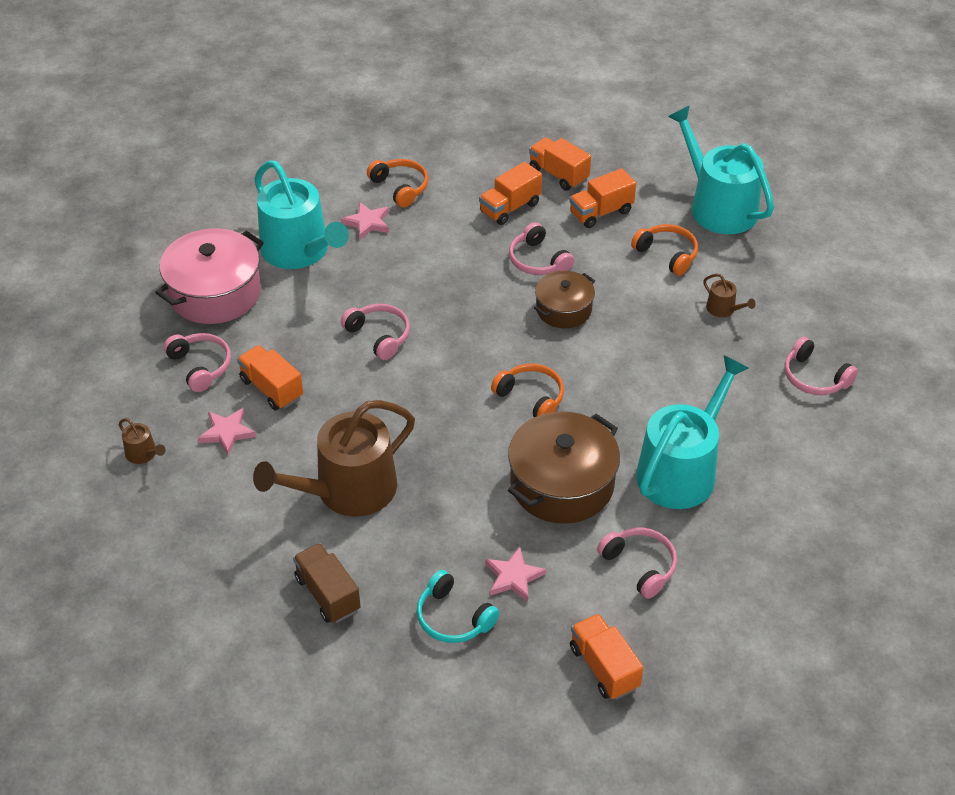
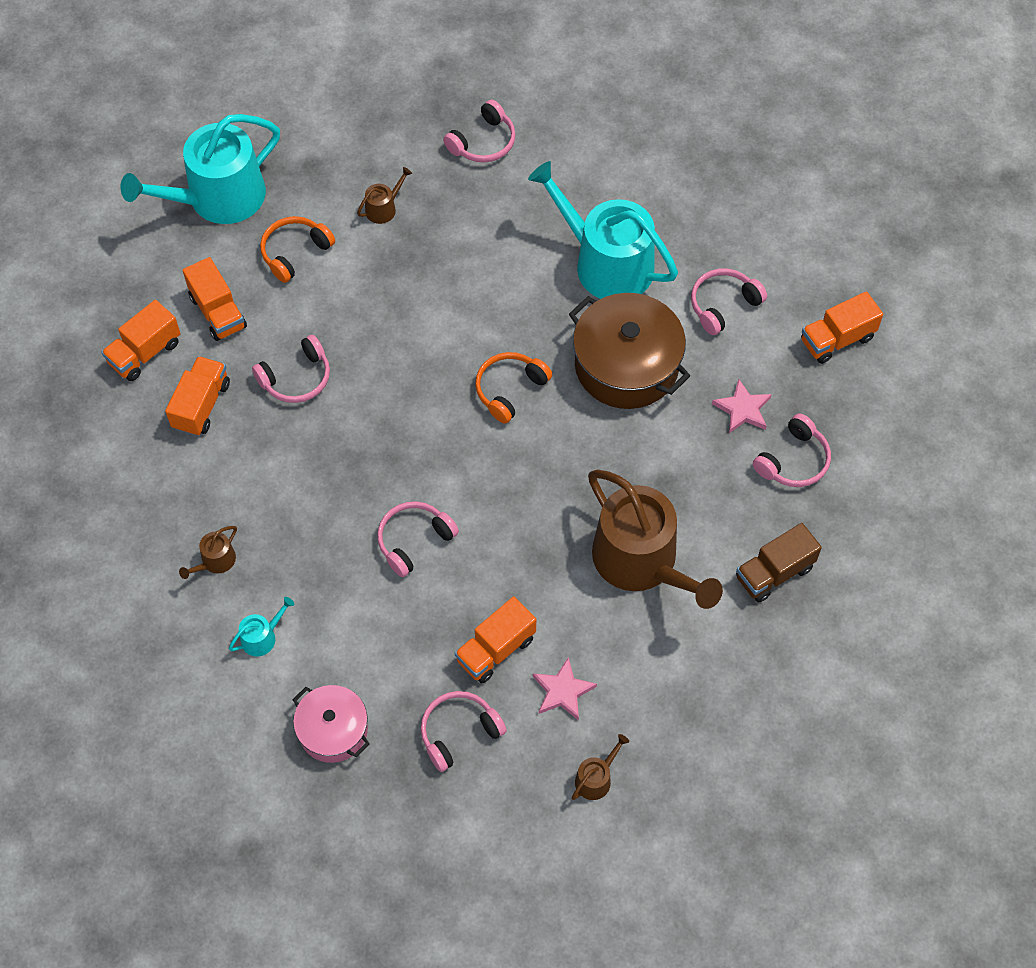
camera: 90 degrees left, 15 degrees up
(215, 293) = (333, 730): pink pot -> pink pot, size x0.60
(299, 251) = (262, 637): turquoise watering can -> turquoise watering can, size x0.40
(367, 223) = (215, 561): pink star -> brown watering can
(400, 187) = (151, 526): orange headphones -> none
(453, 618) = (793, 461): turquoise headphones -> pink headphones
(510, 208) = (201, 405): orange truck -> orange truck turned 120 degrees counterclockwise
(564, 309) = (378, 355): brown pot -> none

